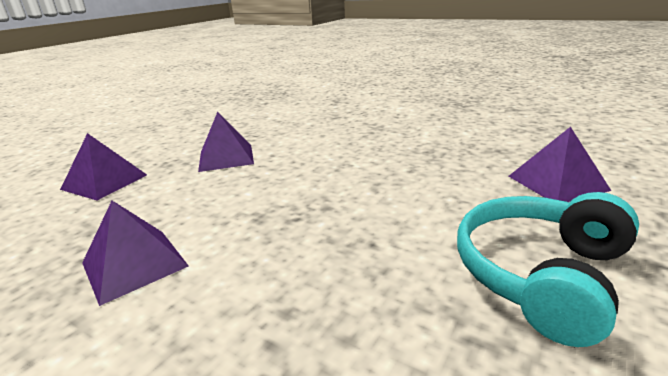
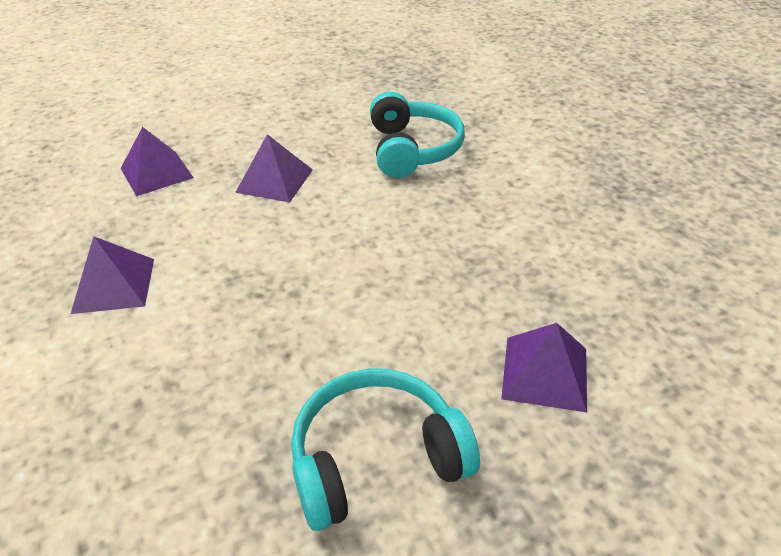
camera: 30 degrees right, 15 degrees up
(313, 119) = (413, 149): none -> turquoise headphones

